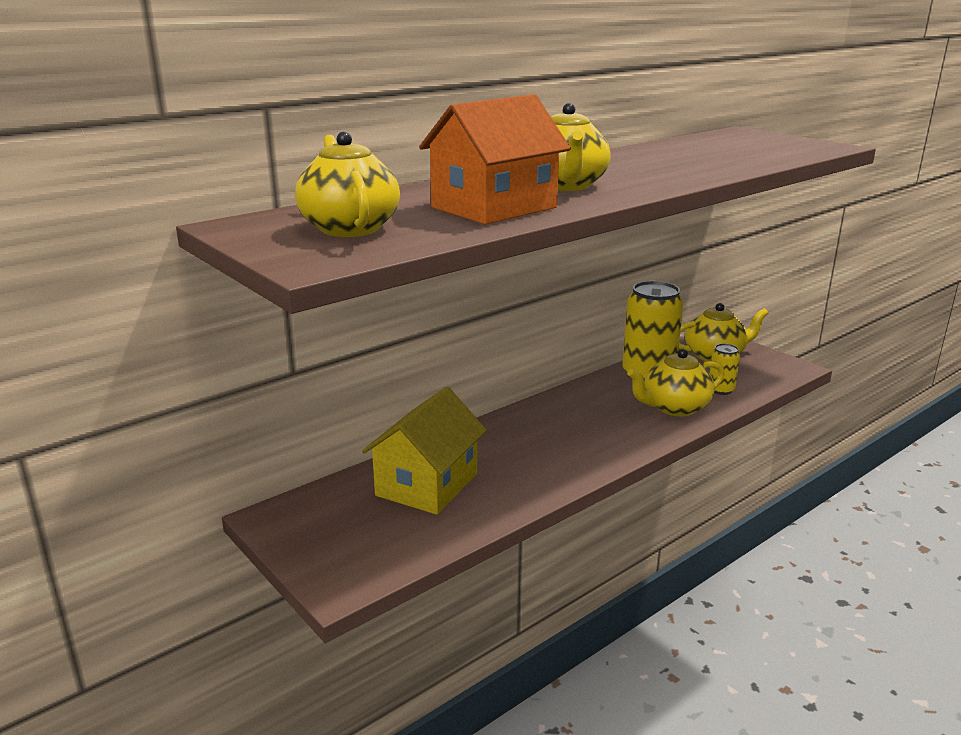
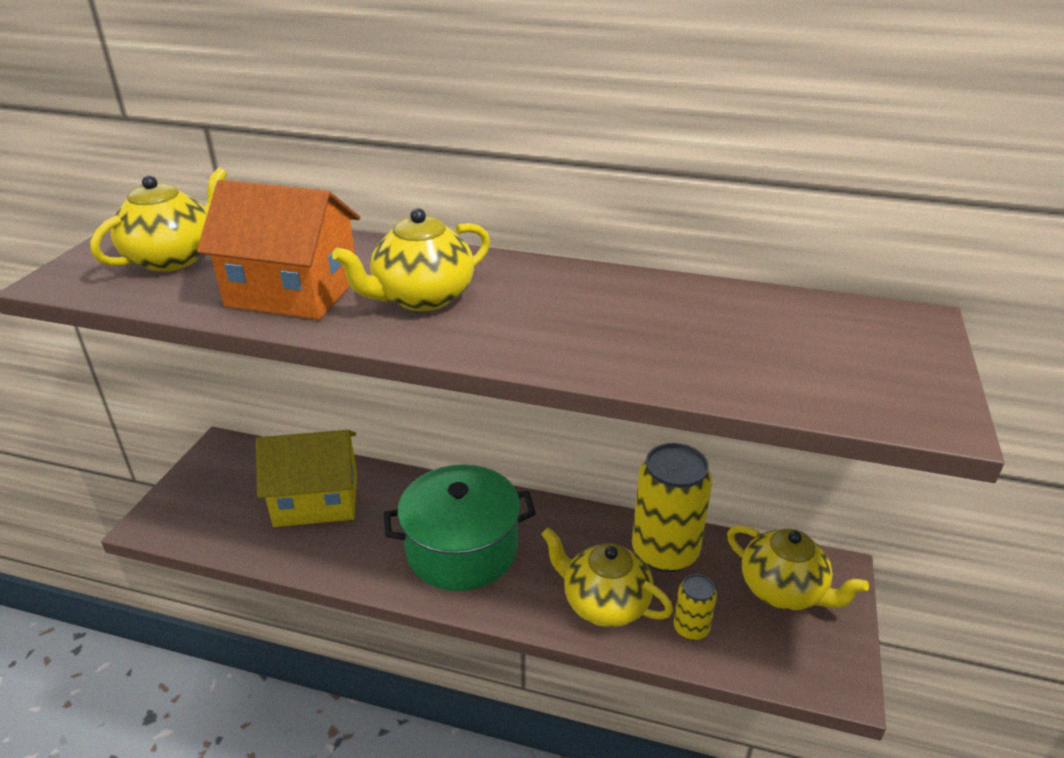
camera: 55 degrees right, 10 degrees up
(567, 439) = (462, 549): none -> green pot

